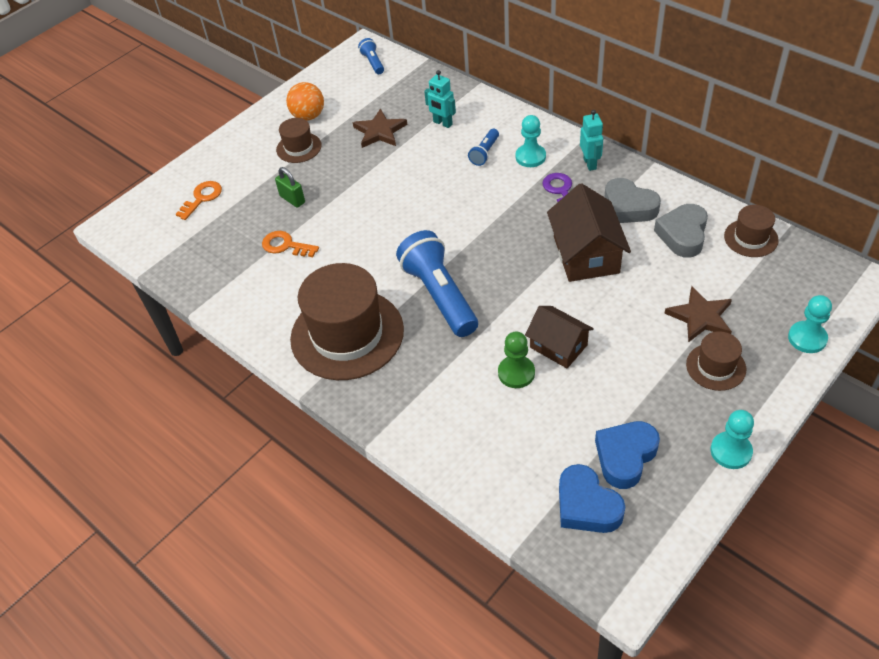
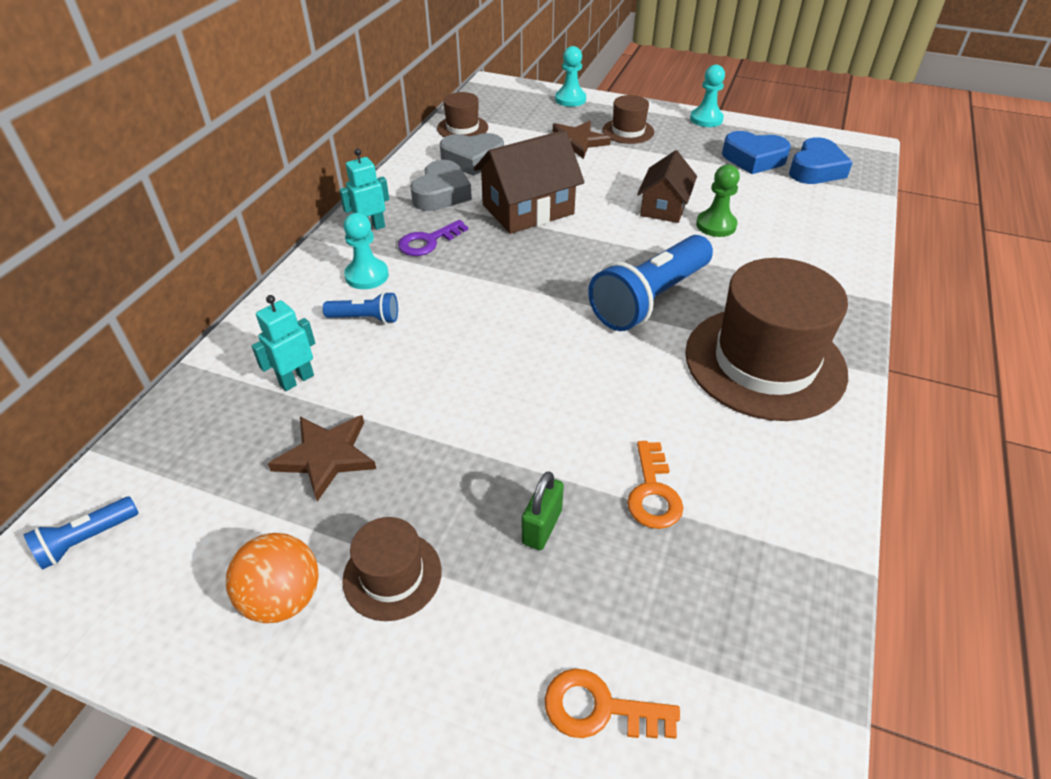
camera: 115 degrees left, 5 degrees down
(442, 123) = (296, 380): turquoise robot -> turquoise robot turned 150 degrees counterclockwise

